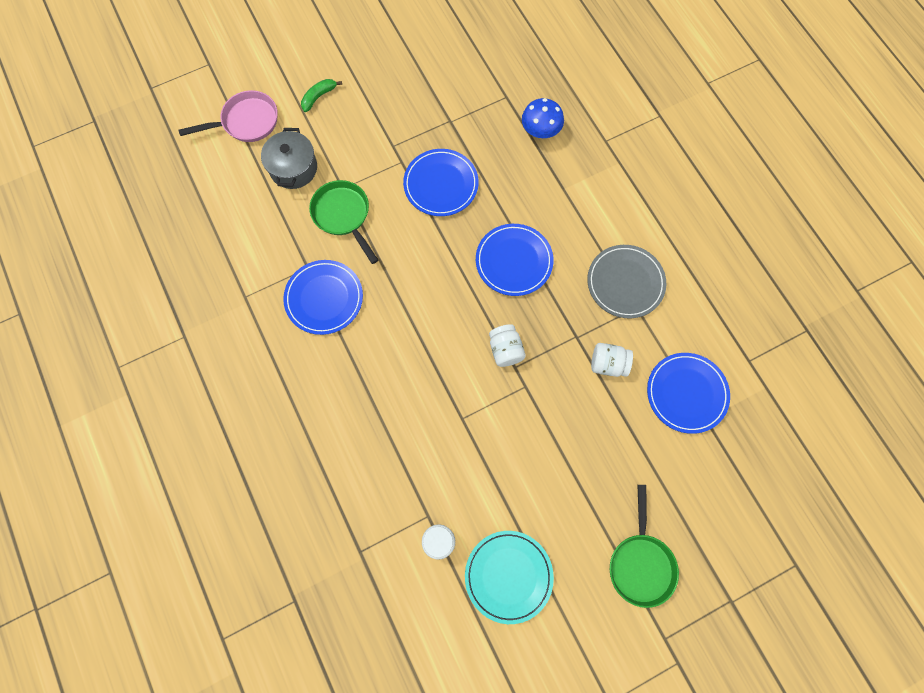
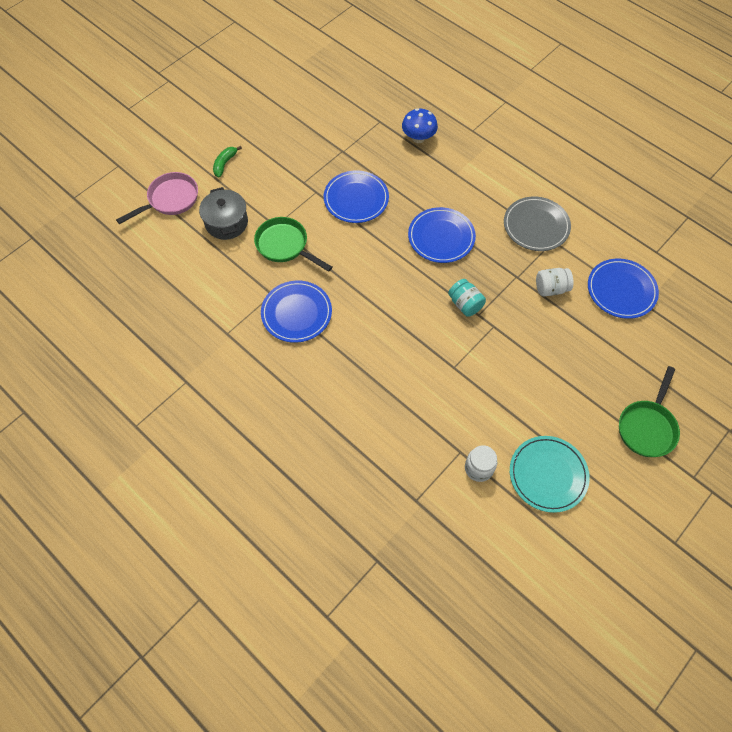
camera: 20 degrees left, 10 degrees down
(505, 350) = (465, 304): white jar -> turquoise jar
(640, 563) = (647, 427): green pan -> green pan turned 45 degrees clockwise

